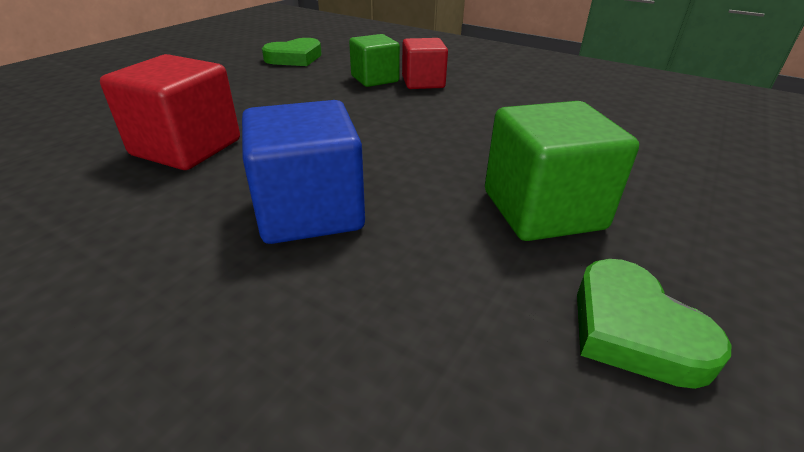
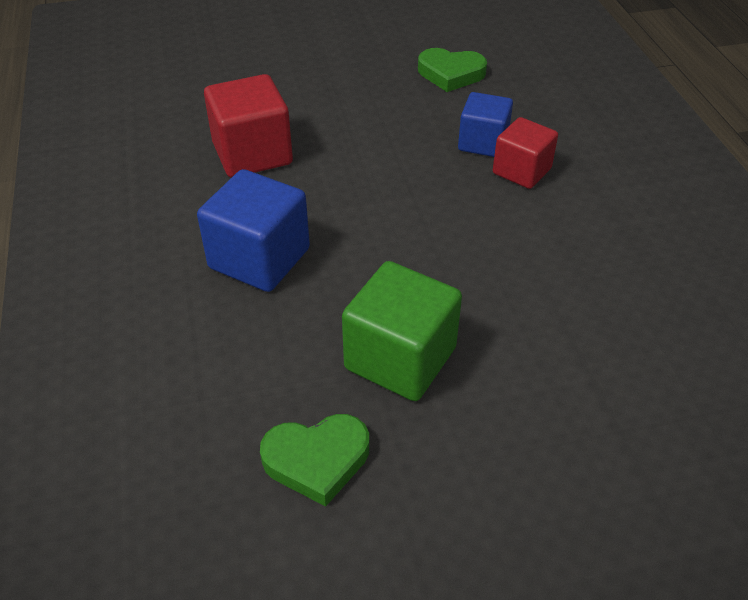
camera: 45 degrees right, 10 degrees up
(374, 79) = (483, 143): green cube -> blue cube
(634, 330) = (317, 460): green heart -> green heart turned 120 degrees counterclockwise

